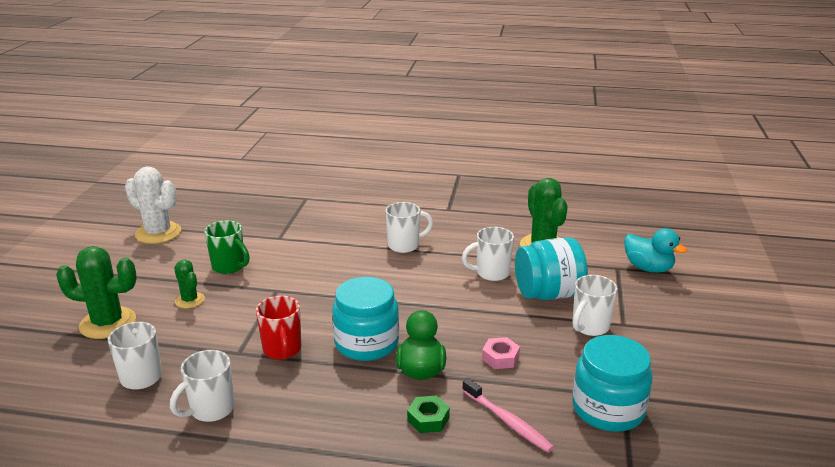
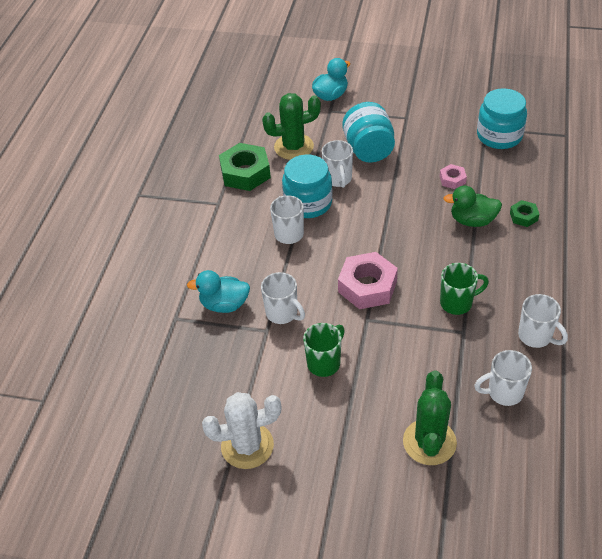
camera: 85 degrees left, 20 degrees up
(158, 233) = (247, 446): white cactus -> white cactus turned 45 degrees clockwise
(190, 300) = (387, 383): green cactus -> none
(282, 350) = (457, 303): red mug -> green mug
(315, 217) = (224, 305): none -> turquoise duck
(321, 291) = (367, 286): none -> pink nut
(366, 343) = (442, 252): turquoise jar -> turquoise jar (308, 203)
(495, 221) = (245, 173): none -> green nut
(507, 421) = (518, 180): pink toothbrush -> none
(589, 327) = (411, 134): white mug -> white mug (282, 313)

